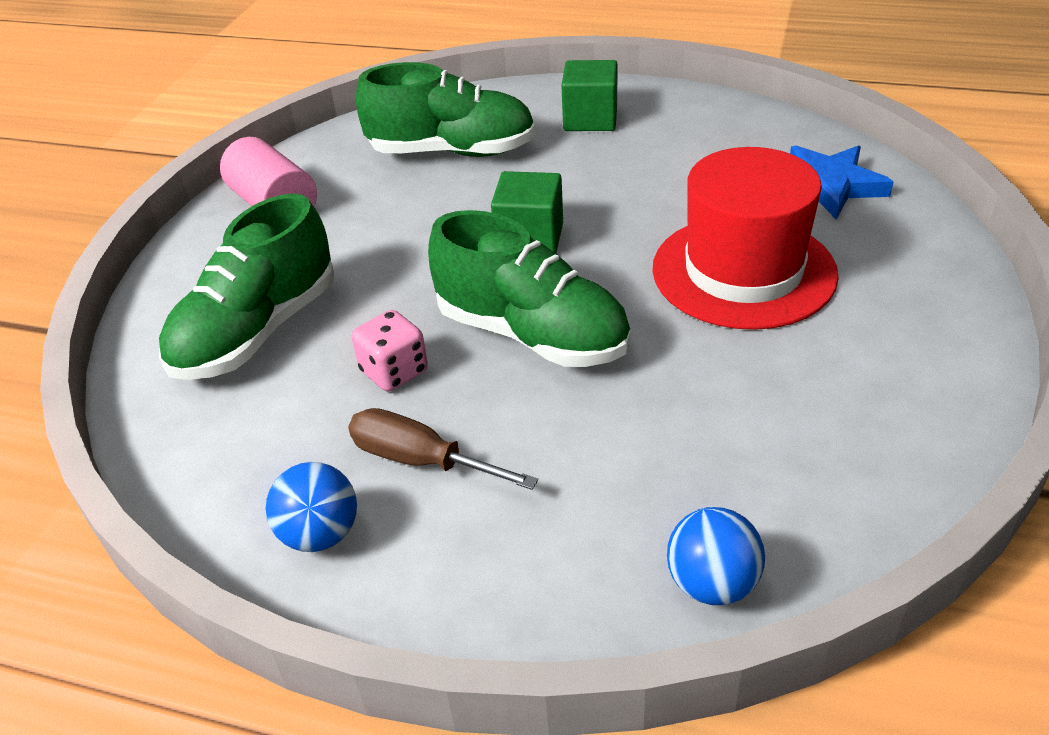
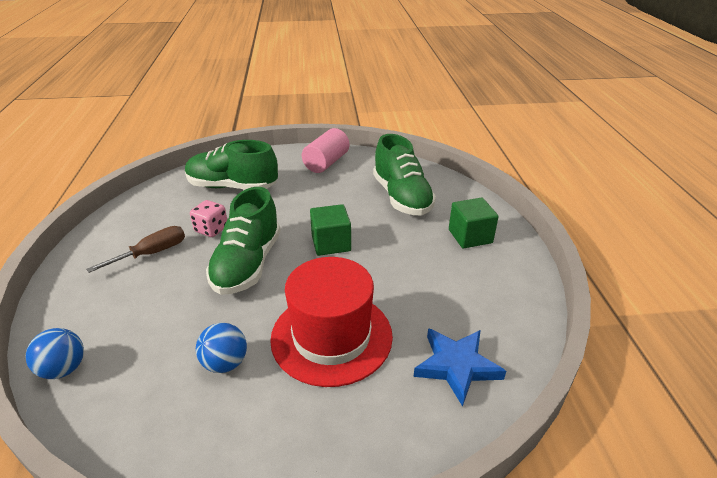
camera: 65 degrees right, 5 degrees down
(320, 534) = (108, 239): blue ball -> blue ball (225, 363)
(421, 460) = (152, 253): brown screwdriver -> brown screwdriver turned 45 degrees clockwise

